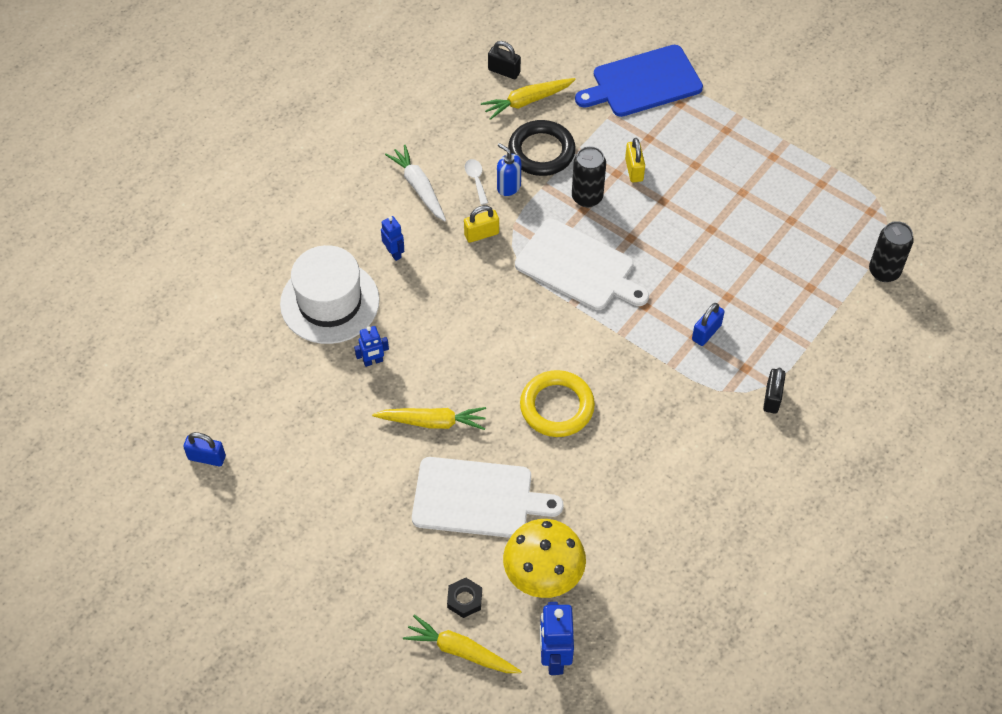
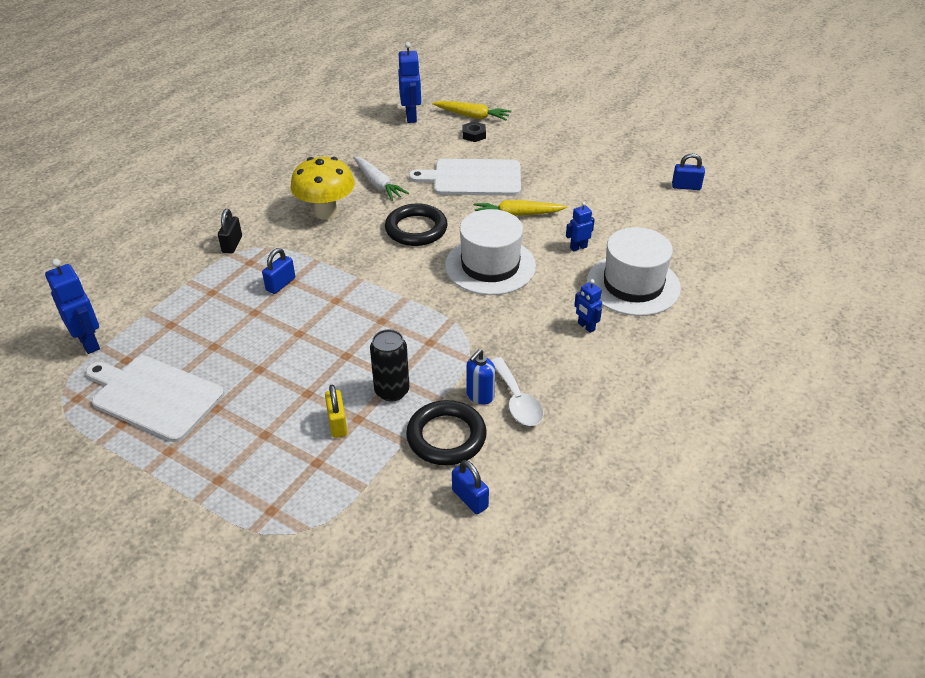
camera: 175 degrees right, 15 degrees down
(419, 187) = (578, 388): white carrot -> white carrot (378, 184)
(476, 180) = (517, 400): white spoon -> white spoon, size x1.63
(477, 341) = (490, 265): none -> white hat
(481, 234) = (501, 349): yellow padlock -> none
(504, 71) = (506, 540): black padlock -> none
(508, 187) = (480, 395): blue soap dispenser -> blue soap dispenser turned 90 degrees clockwise
(527, 101) = (470, 499): yellow carrot -> blue padlock
(543, 577) = (421, 146): yellow mushroom -> yellow mushroom (326, 212)
(557, 407) = (416, 229): yellow ring -> black ring
(578, 267) = (400, 327): white cutting board -> white cutting board (154, 396)
(643, 83) = (317, 537): blue cutting board -> none
(884, 271) = (89, 342): black can -> blue robot

